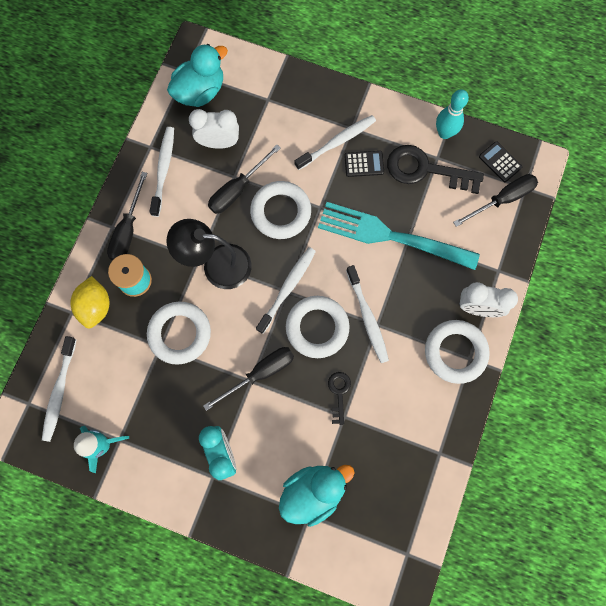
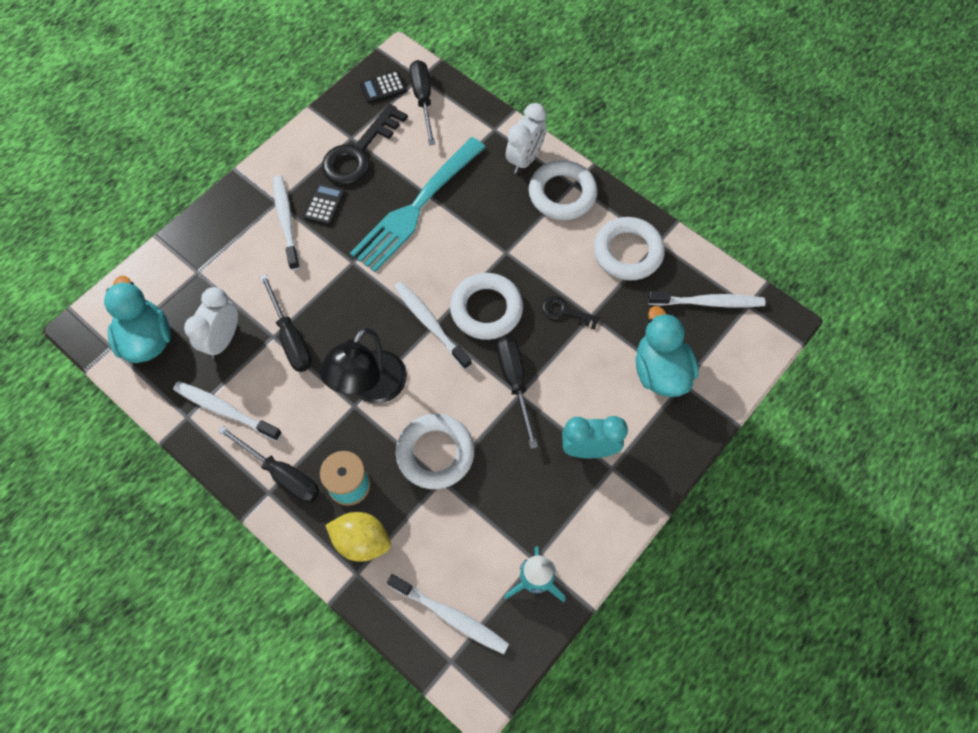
camera: 70 degrees left, 10 degrees down
(281, 212) = (339, 302): white ring -> white ring (627, 252)
(367, 317) = (494, 258): white toothbrush -> white toothbrush (708, 302)
(444, 133) = (328, 122): turquoise bowling pin -> none

